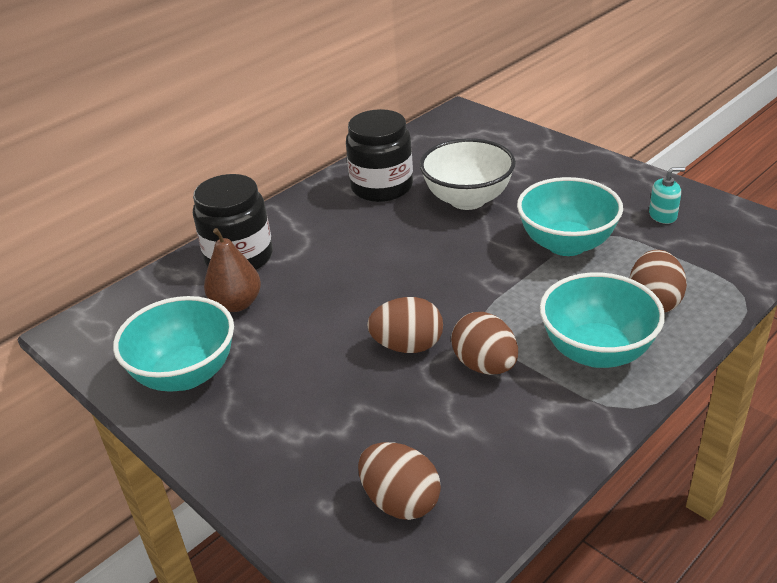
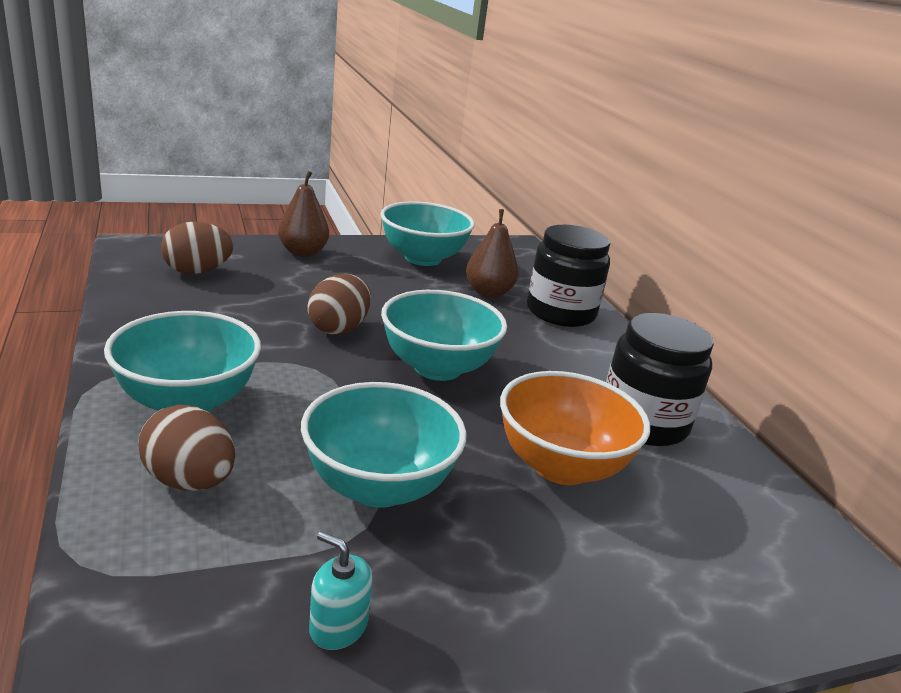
camera: 110 degrees right, 10 degrees down
(261, 461) = (303, 253): none -> brown pear
(410, 276) = (437, 367): none -> turquoise bowl
(467, 199) = (561, 466): white bowl -> orange bowl
(485, 365) = (263, 346): brown egg -> none
(663, 215) = (338, 626): turquoise soap dispenser -> turquoise soap dispenser turned 105 degrees clockwise

